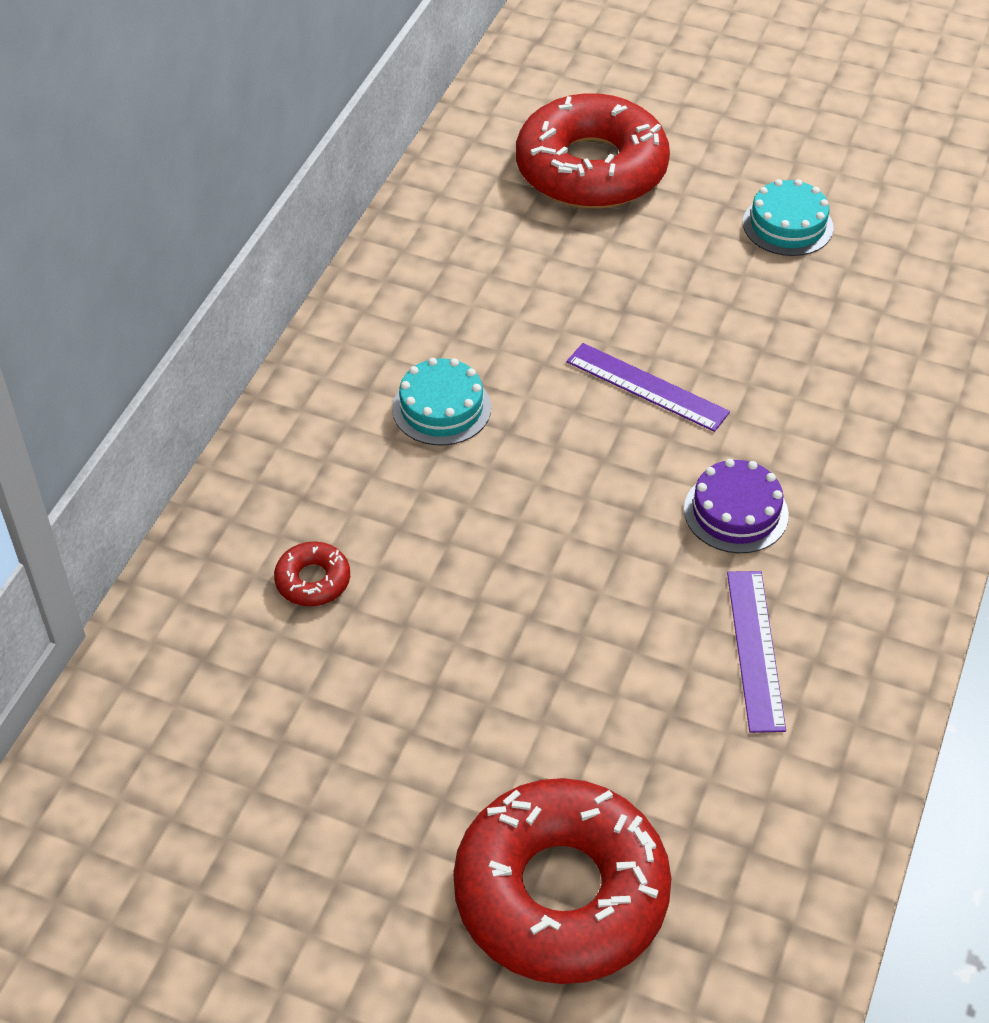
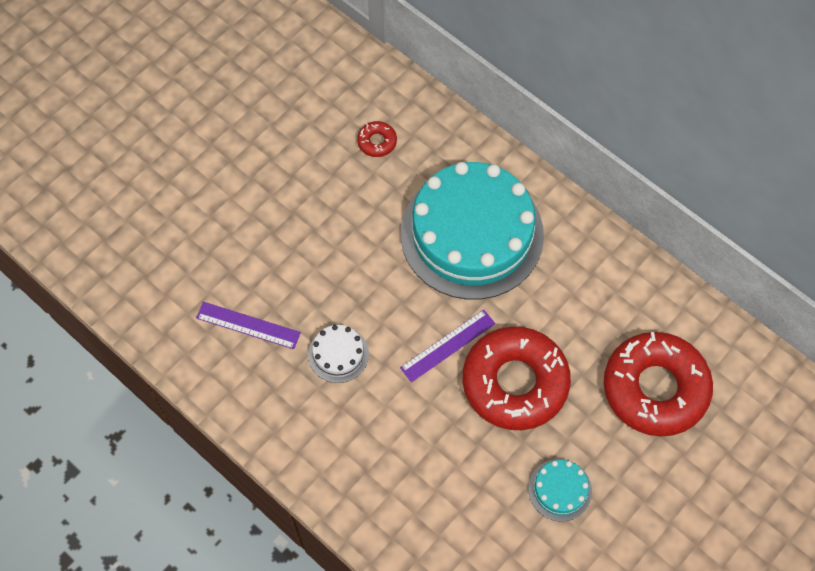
camera: 110 degrees right, 15 degrees up
(441, 408) = (471, 234): turquoise cake -> turquoise cake, size x2.47
(561, 893) = (162, 192): red donut -> red donut (515, 383)
(736, 512) = (338, 354): purple cake -> white cake

